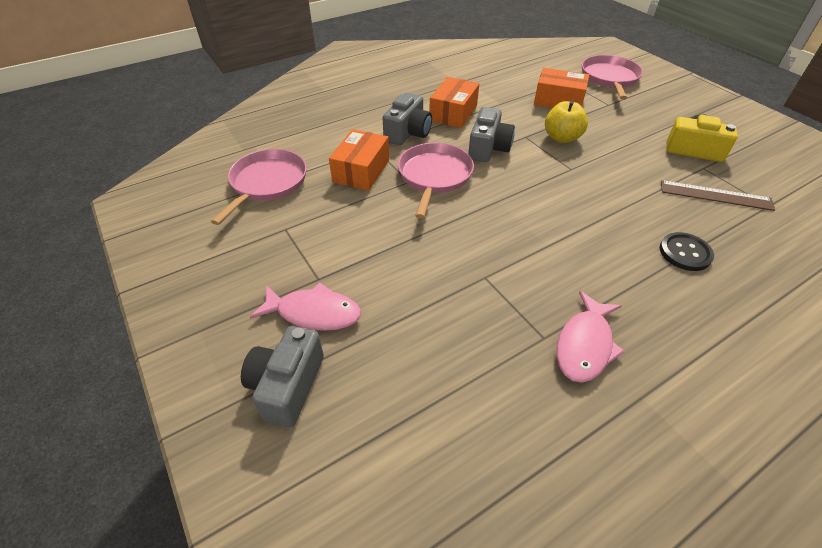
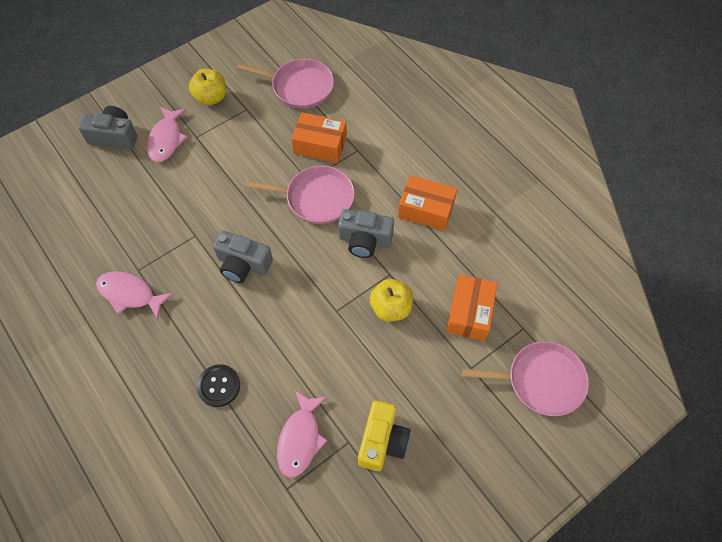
camera: 85 degrees right, 15 degrees up
(250, 264) = (211, 98): none -> yellow apple
(408, 133) = (384, 173): grey camera -> grey camera (243, 264)
(715, 195) = (300, 439): brown ruler -> pink fish

